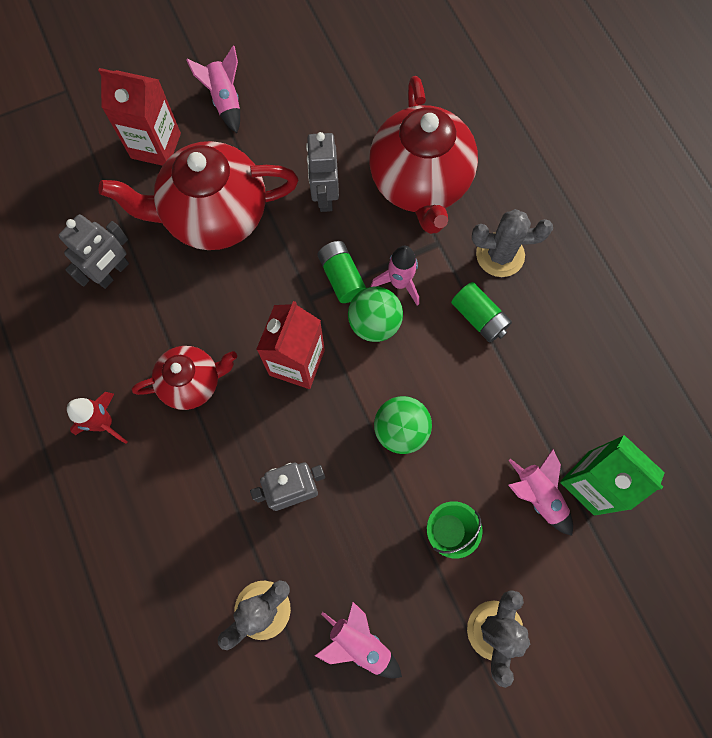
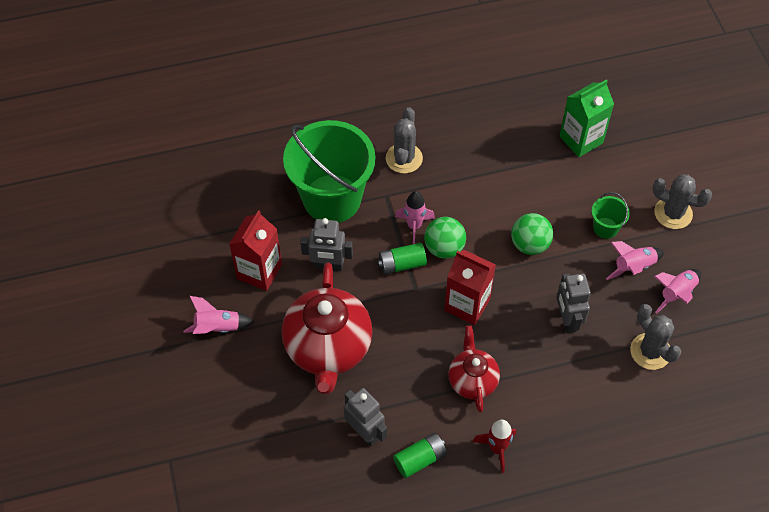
camera: 80 degrees left, 15 degrees down
(156, 146) = (249, 388): red carton -> red carton (259, 271)
(420, 183) = (332, 198): red teapot -> green bucket
(479, 317) = (451, 181): green battery -> green battery (420, 459)
(537, 495) = (586, 171): pink rocket -> pink rocket (633, 267)

